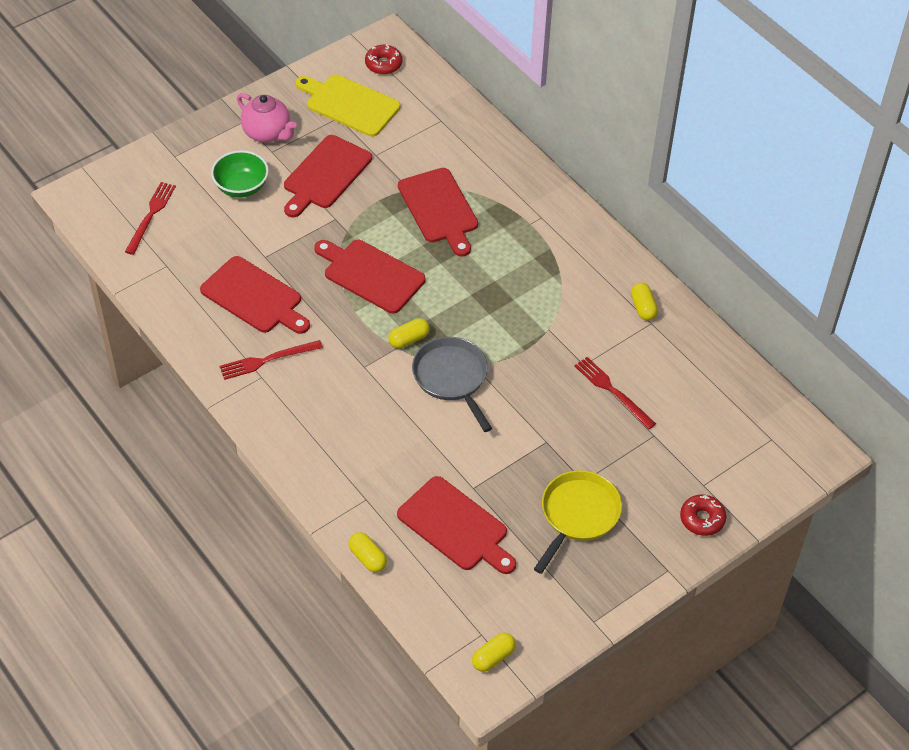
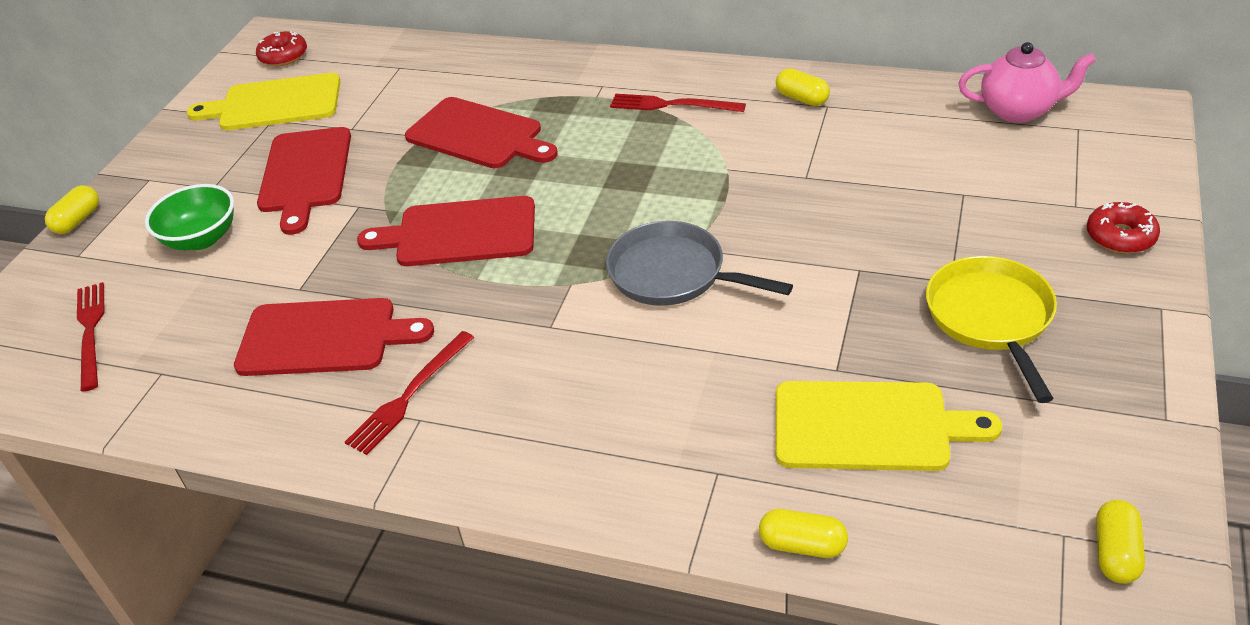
camera: 30 degrees left, 10 degrees down
(267, 133) = (192, 174): pink teapot -> pink teapot (1018, 110)
(409, 339) = (576, 267): yellow capsule -> yellow capsule (78, 220)
(456, 526) = (869, 426): red cutting board -> yellow cutting board
(612, 391) = (867, 182): red fork -> red fork (672, 105)

